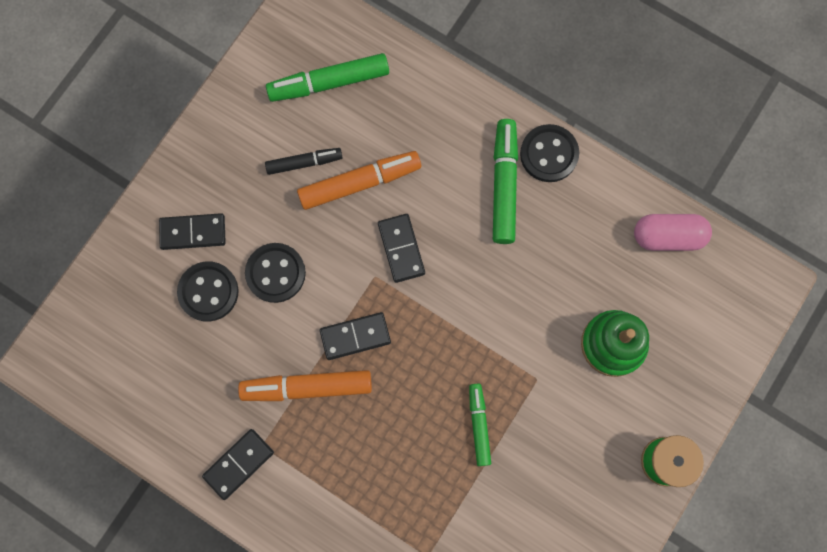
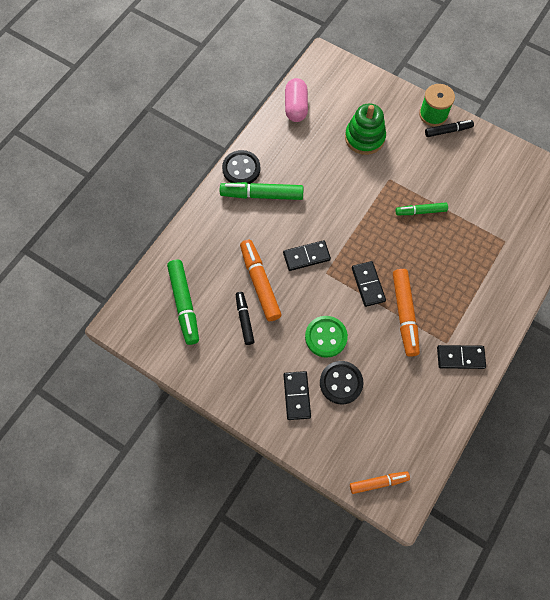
camera: 90 degrees left, 10 degrees down
(72, 336) = (378, 482): none -> orange marker
(238, 464) = (460, 357): black domino -> black domino turned 45 degrees counterclockwise
(275, 273) = (326, 337): black button -> green button
(632, 484) = (448, 131): none -> black marker

